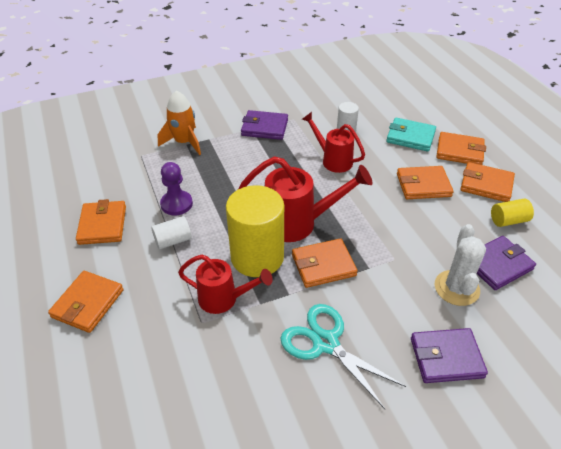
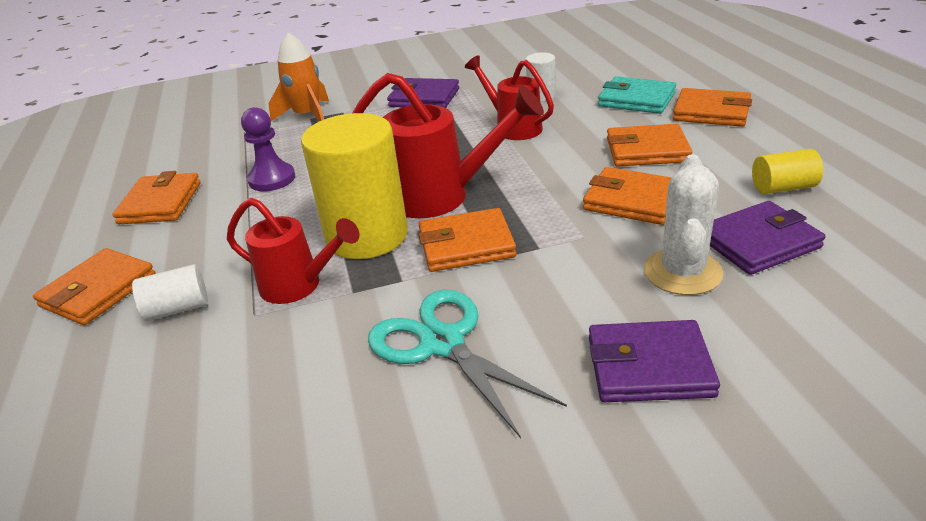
camera: 10 degrees right, 10 degrees down
(173, 240) = (250, 218): white cylinder -> white cylinder (177, 309)
(486, 184) = (750, 147): orange wallet -> orange wallet (632, 200)

